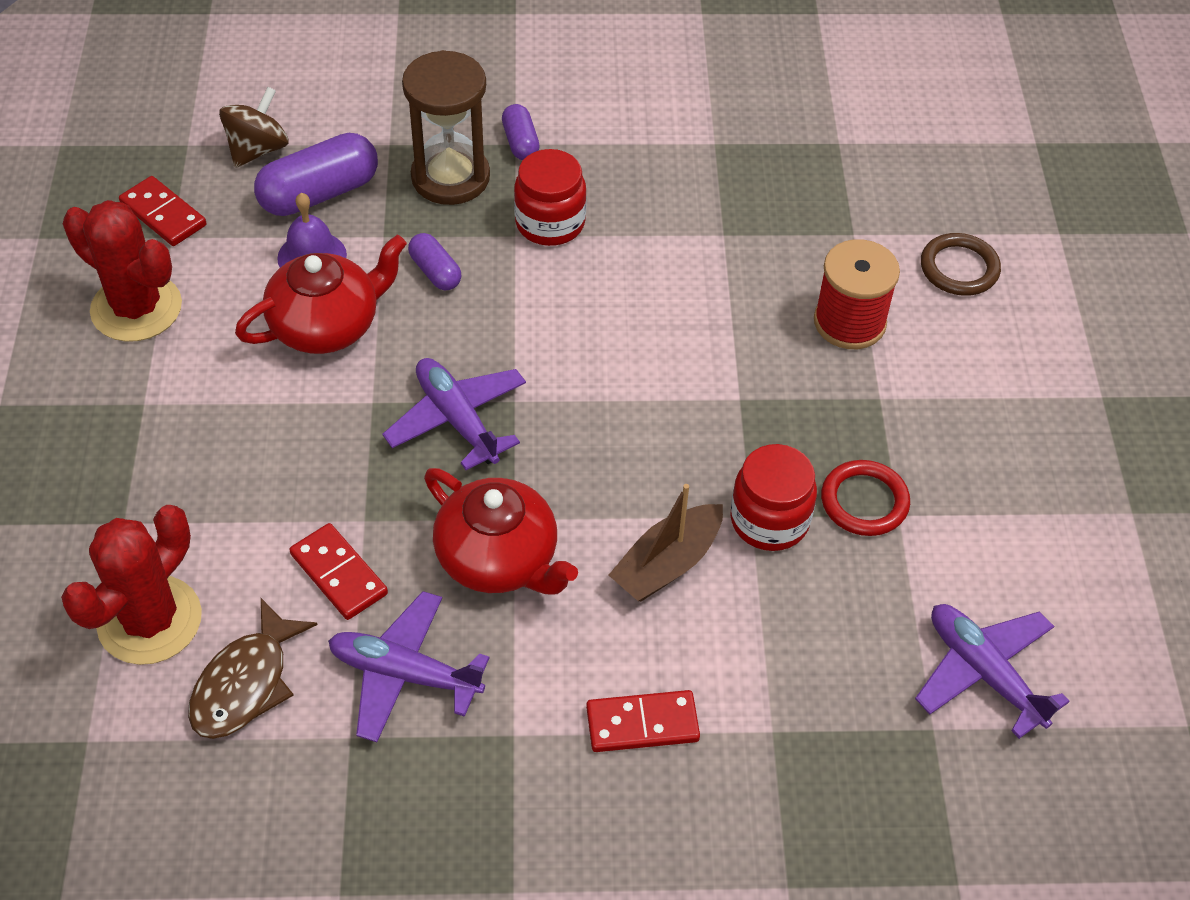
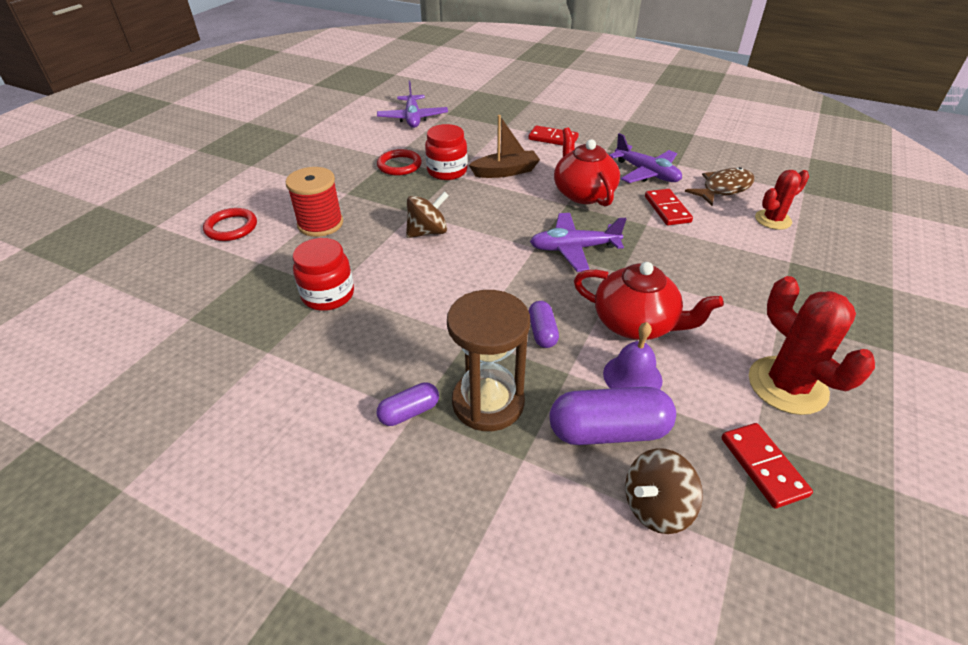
camera: 150 degrees left, 10 degrees down
(150, 620) = (773, 220): red cactus -> red cactus, size x0.63
(327, 325) = (636, 323): red teapot -> red teapot turned 150 degrees counterclockwise
(457, 420) = (573, 248): purple plane -> purple plane turned 90 degrees clockwise
(520, 142) = (409, 412): purple capsule -> purple capsule turned 45 degrees clockwise
(550, 223) = (438, 337): red jar -> red jar (328, 295)
(686, 368) = (428, 232): none -> brown spinning top
(959, 268) = (231, 227): brown ring -> red ring

